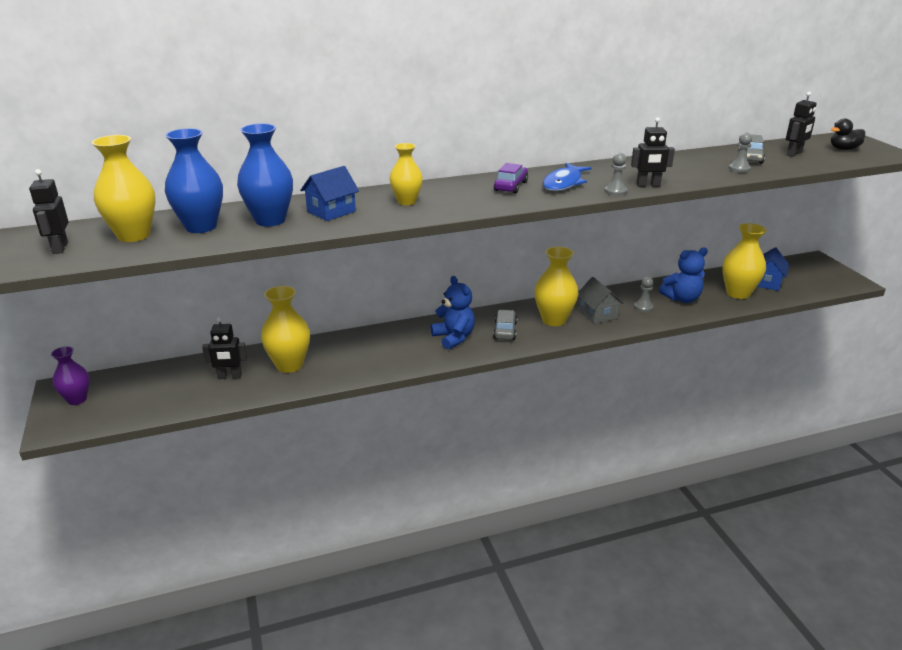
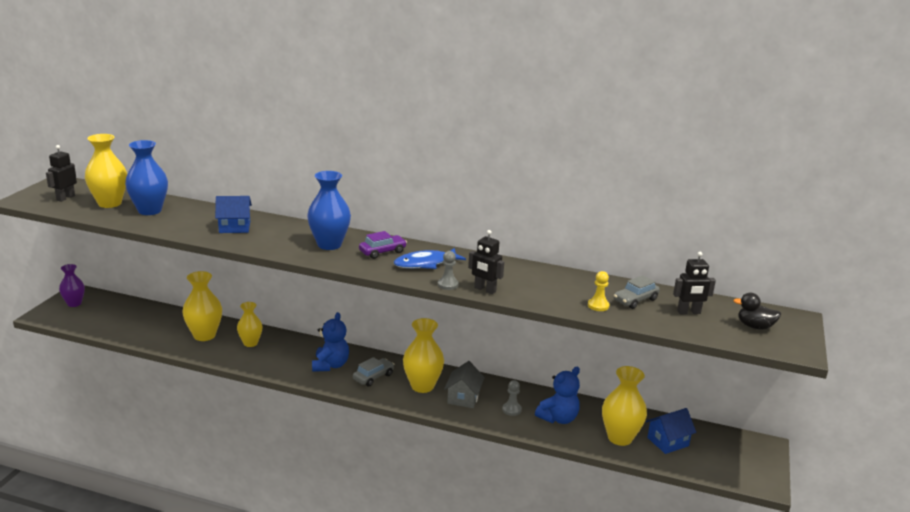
camera: 35 degrees right, 5 degrees down
(229, 376) = (163, 327): black robot -> none
(270, 220) = (191, 220): blue vase -> blue vase (329, 245)
(406, 201) = (291, 237): yellow vase -> yellow vase (250, 343)
(682, 299) = (558, 418): blue teddy bear -> blue teddy bear turned 60 degrees counterclockwise
(739, 169) = (598, 306): grey pawn -> yellow pawn

